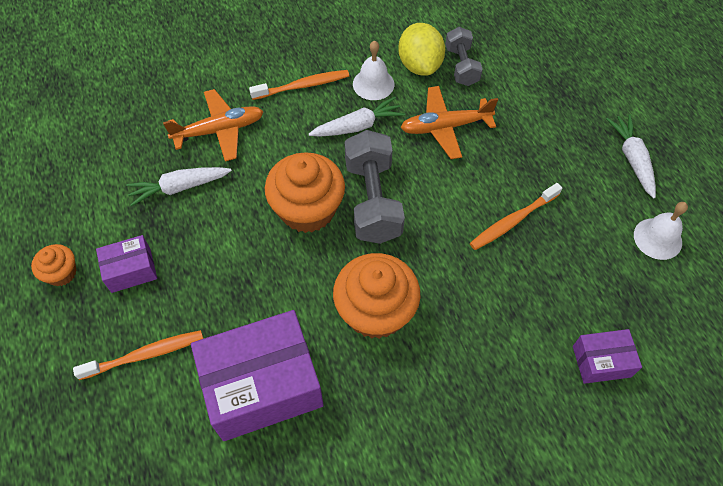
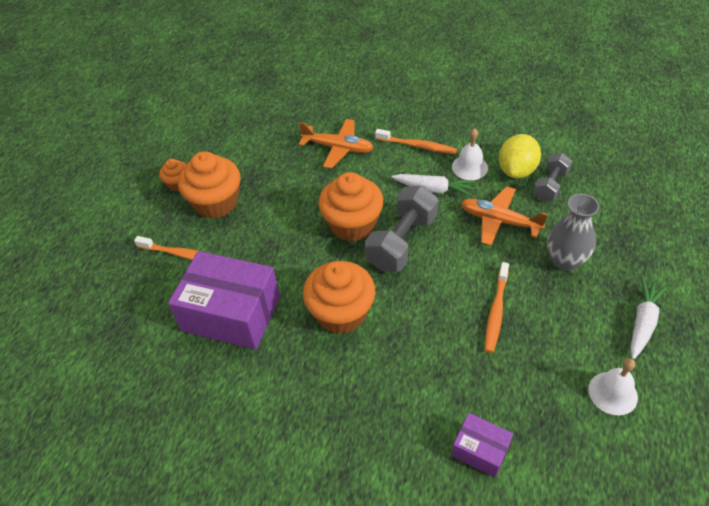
camera: 40 degrees right, 10 degrees down
(131, 270) = (216, 203): purple box -> orange cupcake
(179, 188) = (284, 170): white carrot -> none
(513, 221) = (496, 311): orange toothbrush -> orange toothbrush turned 75 degrees counterclockwise
(530, 136) = (565, 261): none -> grey vase

